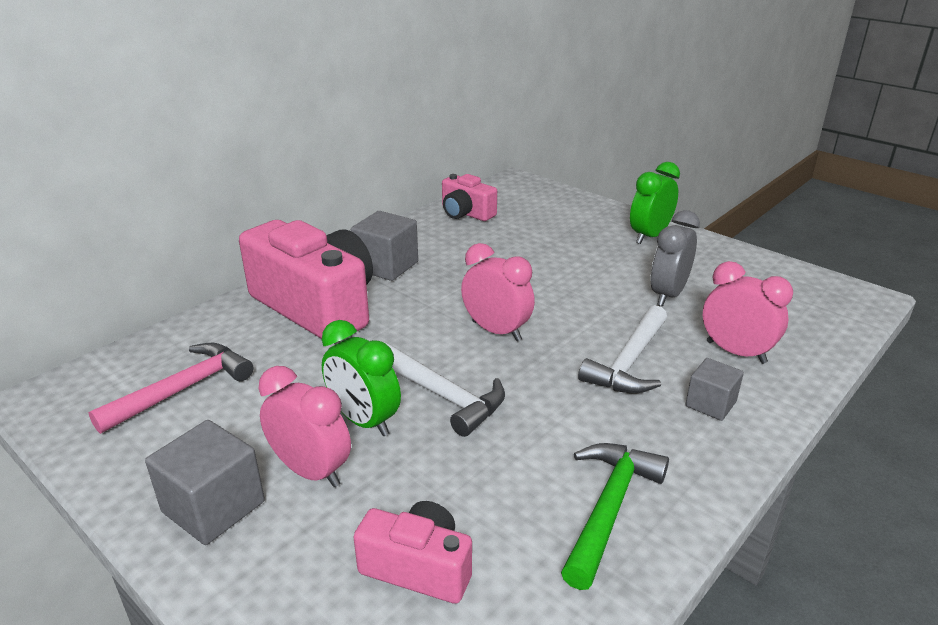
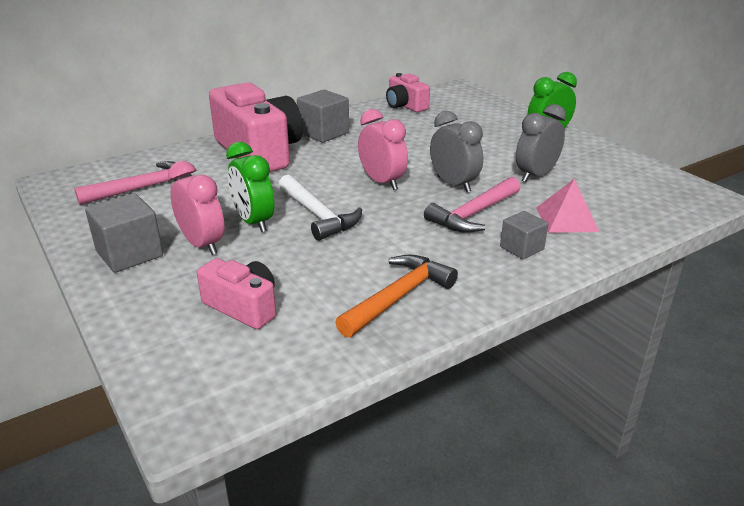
camera: 15 degrees right, 0 degrees up
(583, 321) = (453, 184): none -> grey clock
(608, 508) = (398, 297): green hammer -> orange hammer
(629, 362) = (473, 214): white hammer -> pink hammer
(736, 352) = (566, 219): pink clock -> pink pyramid

